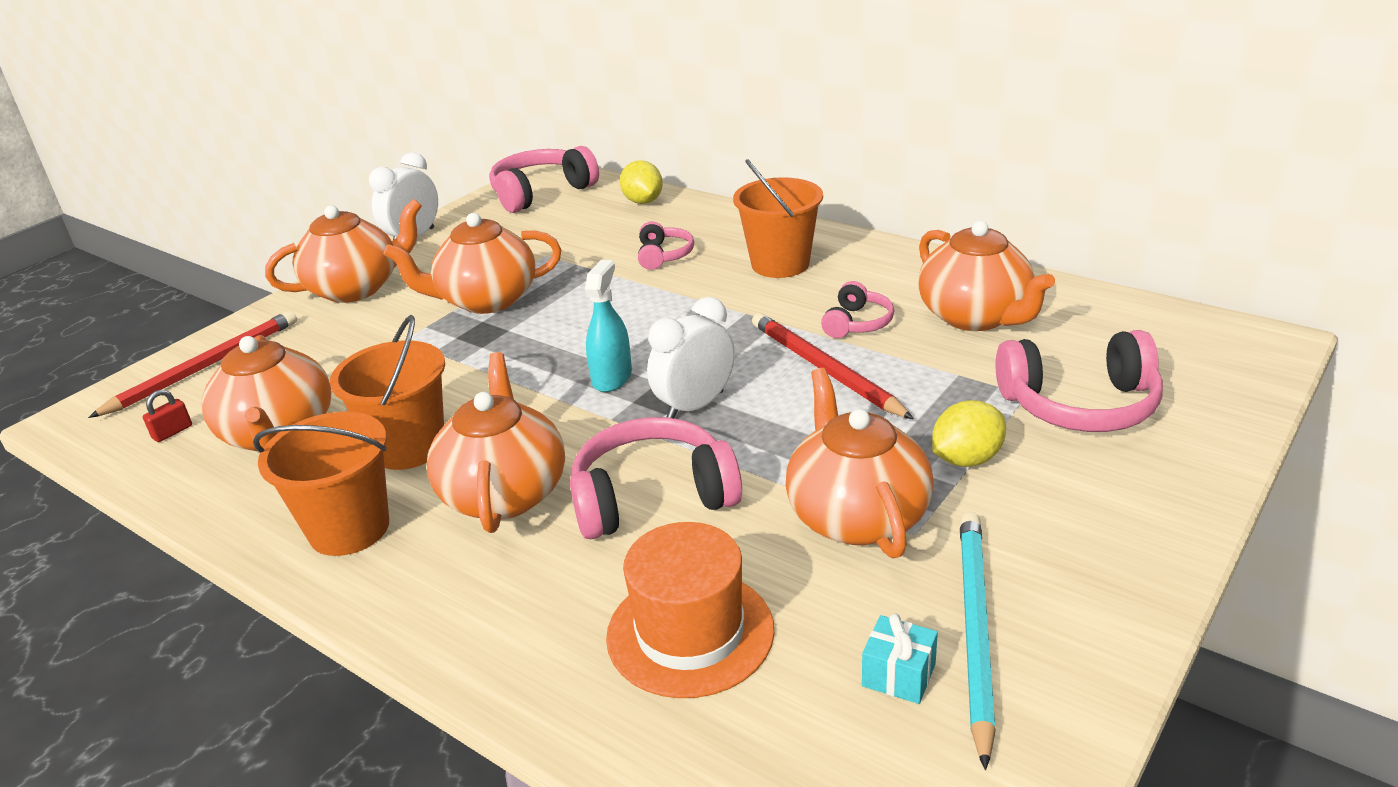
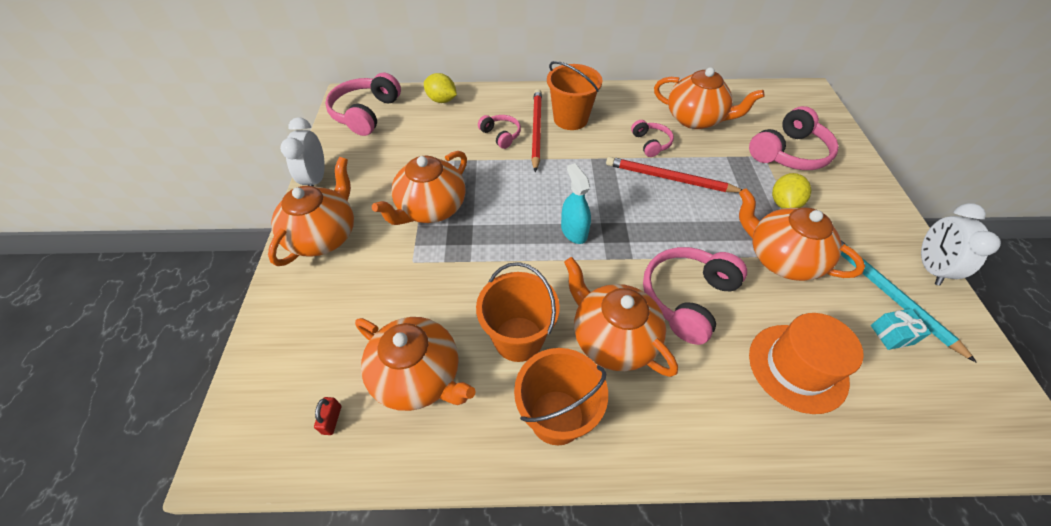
camera: 40 degrees left, 20 degrees up
(204, 367) = (285, 353): red pencil -> red pencil (536, 130)
(695, 406) = (638, 229): white clock -> white clock (929, 267)

